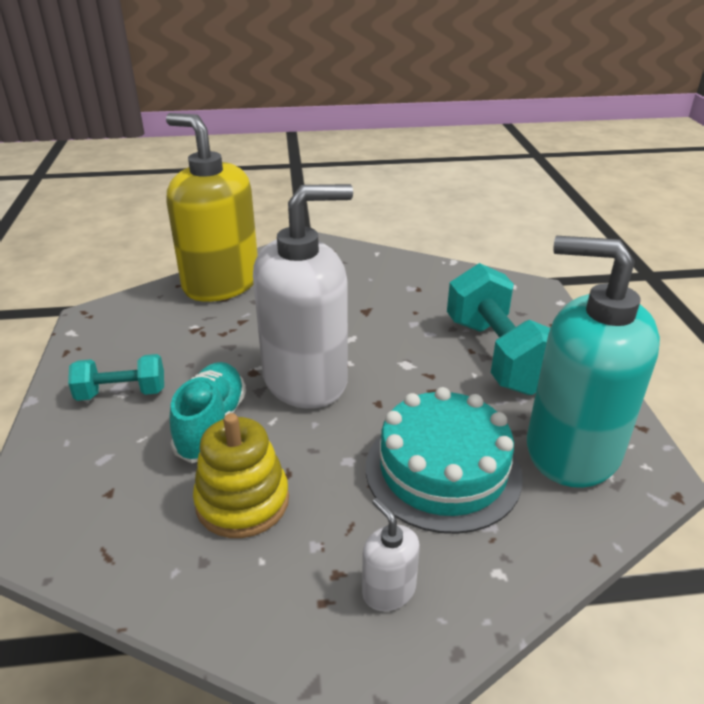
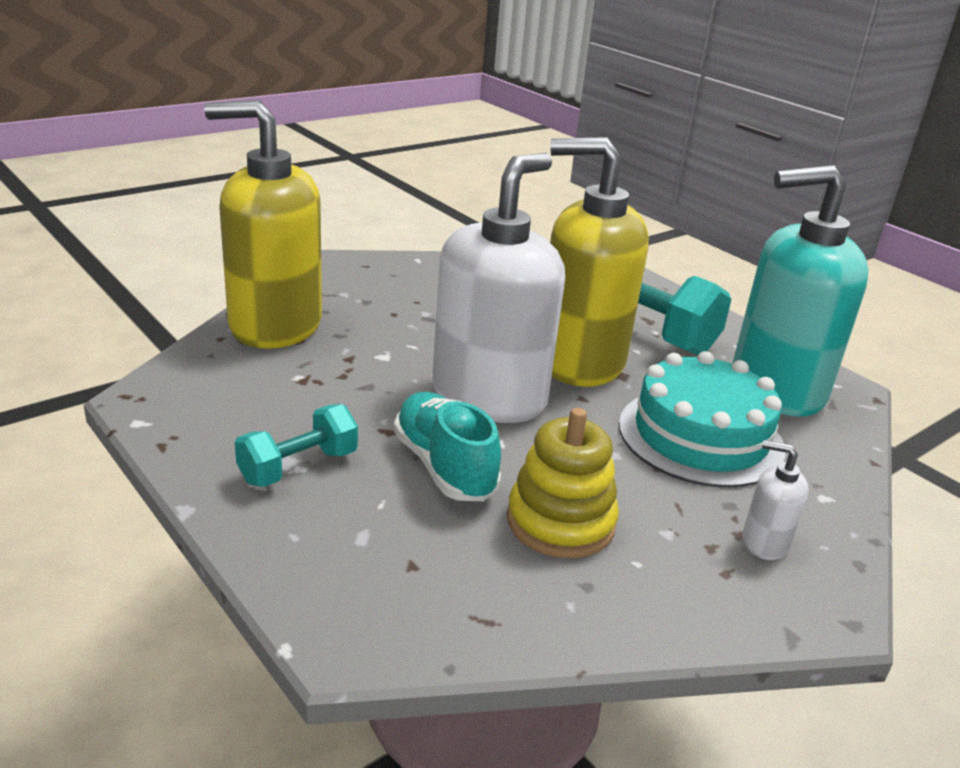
camera: 35 degrees left, 5 degrees down
(411, 370) = (579, 361): none -> yellow soap dispenser

